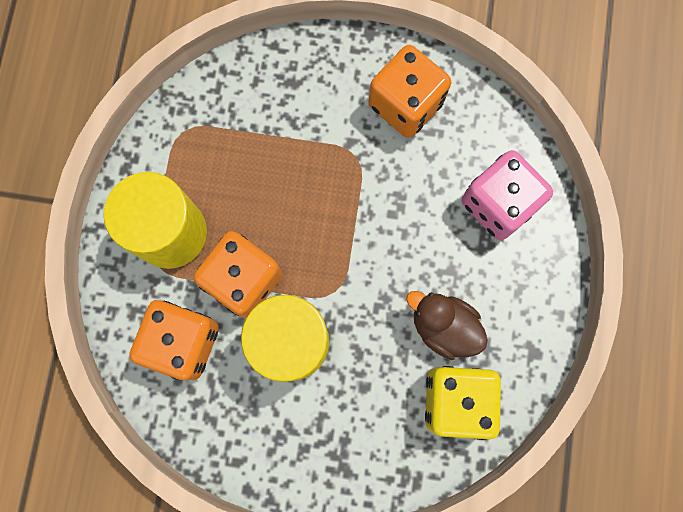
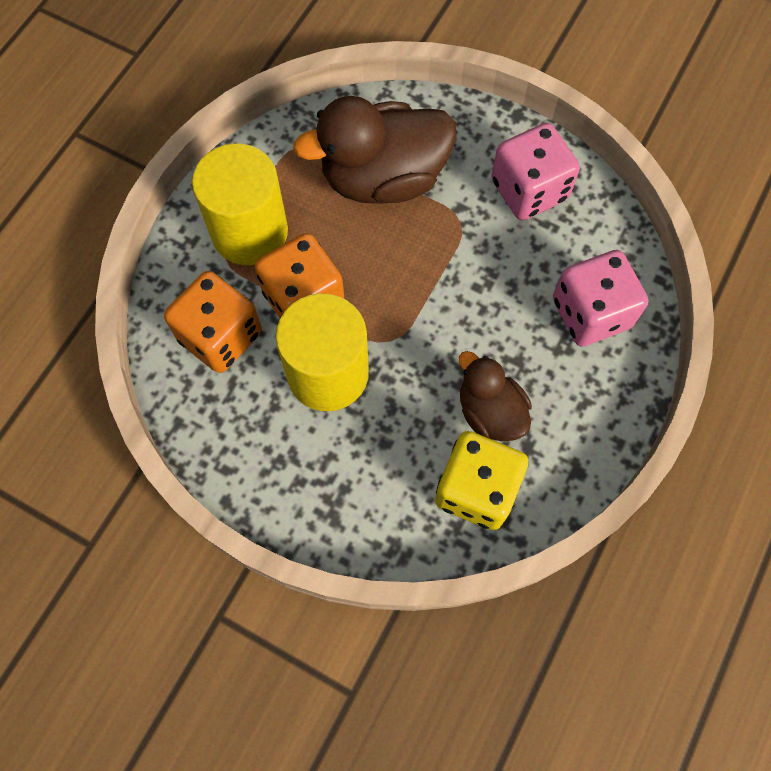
camera: 20 degrees right, 10 degrees down
(272, 137) = (383, 178): none -> brown duck
(405, 104) = (529, 190): orange dice -> pink dice

